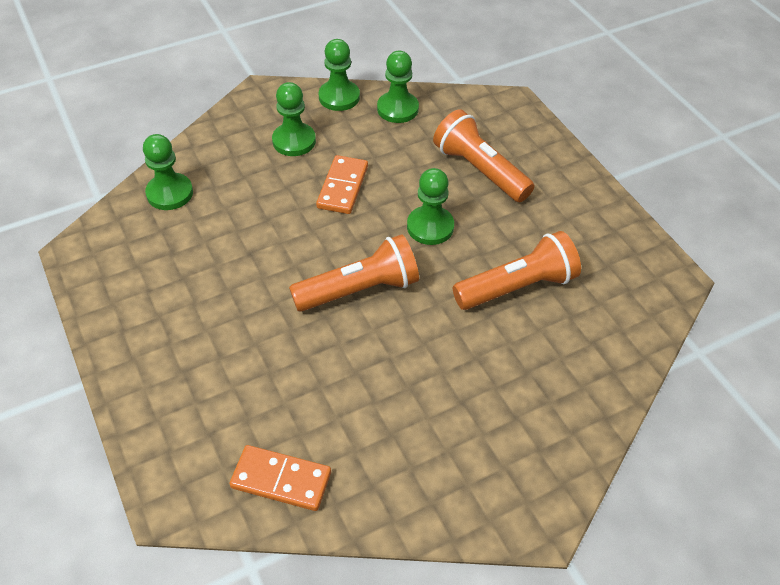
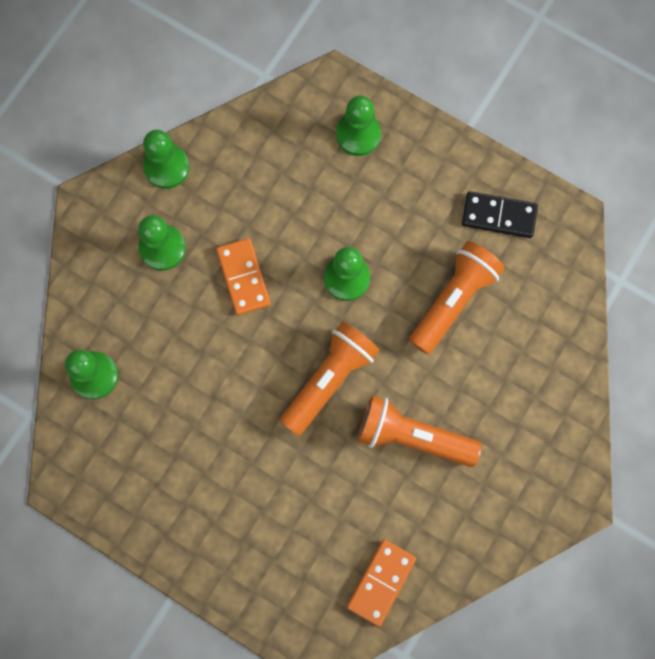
camera: 30 degrees left, 25 degrees up
(281, 480) = (381, 582): orange domino -> orange domino turned 45 degrees counterclockwise
(397, 109) = (232, 151): green pawn -> green pawn (358, 135)
(479, 170) = (351, 187): orange flashlight -> orange flashlight (412, 436)
(602, 246) = (499, 216): none -> black domino

